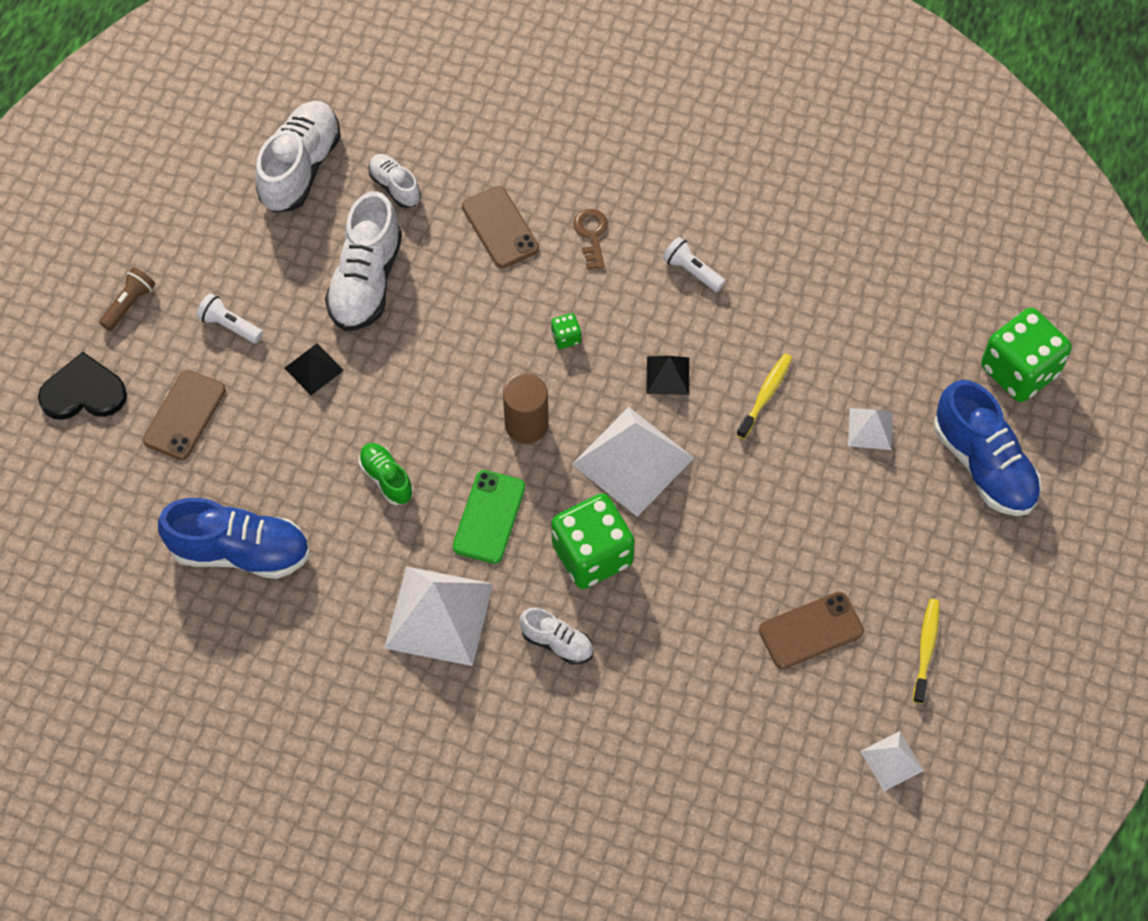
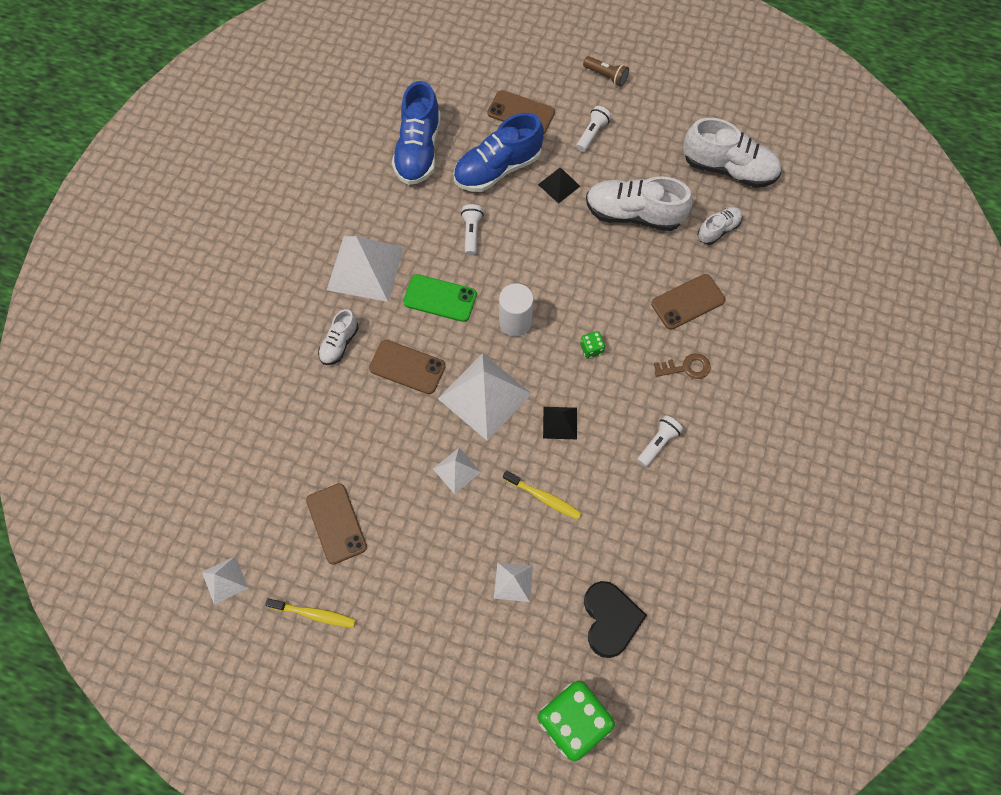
camera: 90 degrees right, 5 degrees up
(83, 392) = (537, 57): black heart -> black heart (610, 619)
(386, 478) = (471, 233): green shoe -> white flashlight
(526, 425) = (515, 322): brown cylinder -> white cylinder
(592, 555) = (407, 367): green dice -> brown phone
(734, 492) = (456, 470): none -> white pyramid
(983, 465) = (478, 678): blue shoe -> blue shoe (497, 169)

